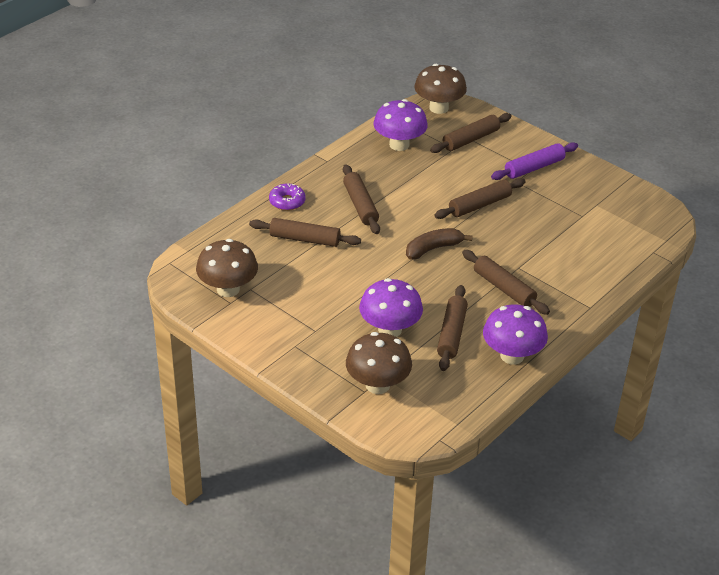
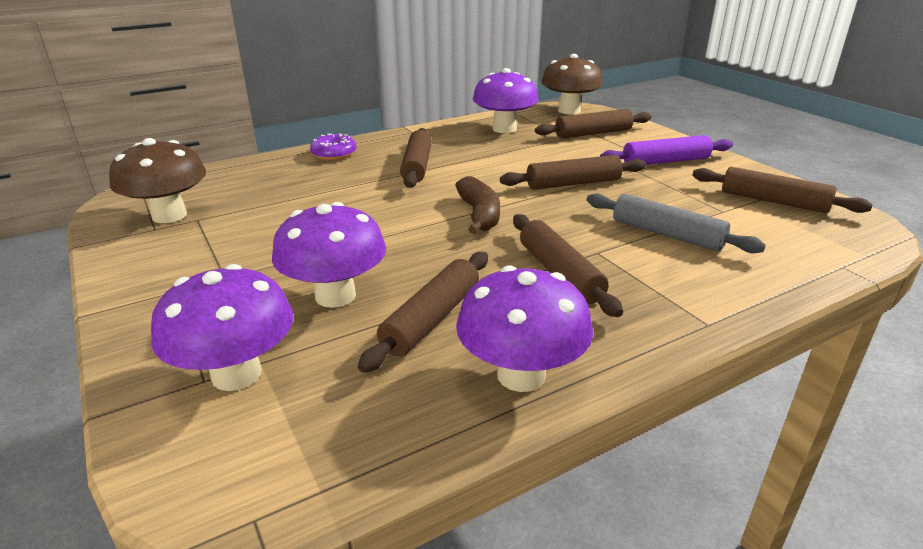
camera: 20 degrees right, 10 degrees down
(304, 239) = (319, 185): brown rolling pin -> brown rolling pin (773, 201)
(377, 385) = (236, 374): brown mushroom -> purple mushroom
(433, 249) = (479, 215): brown banana -> brown banana turned 90 degrees clockwise
(554, 244) = (667, 234): none -> grey rolling pin

